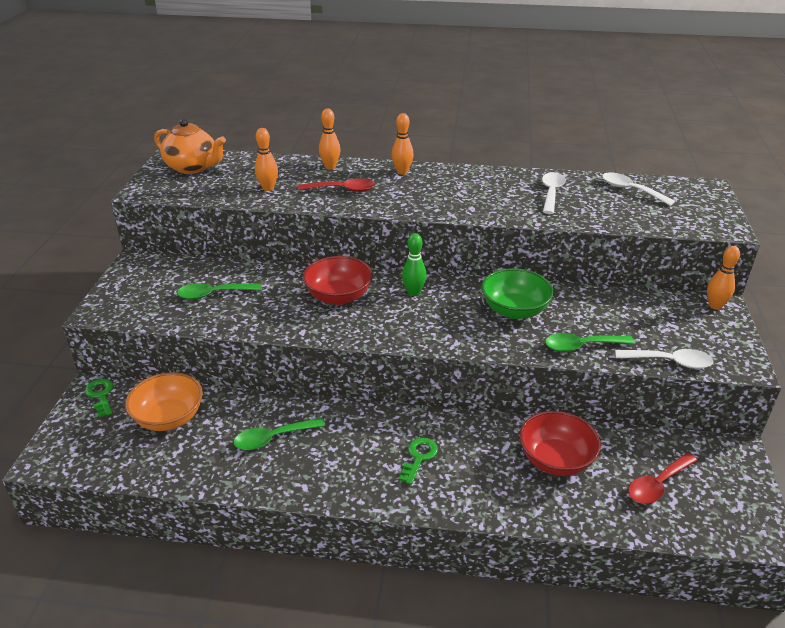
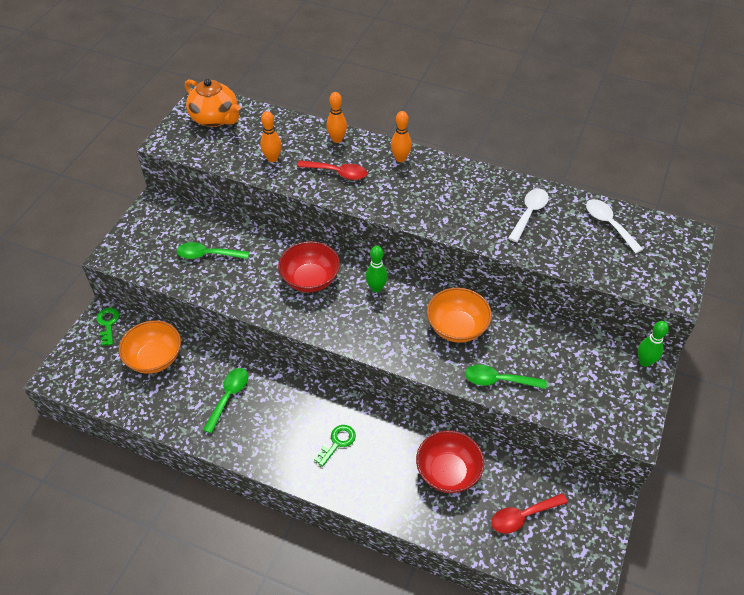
camera: 15 degrees right, 15 degrees up
(273, 438) = (229, 397): green spoon -> green spoon turned 120 degrees clockwise
(514, 310) = (457, 327): green bowl -> orange bowl
(669, 362) = (568, 415): white spoon -> none
(715, 306) = (644, 362): orange bowling pin -> green bowling pin

